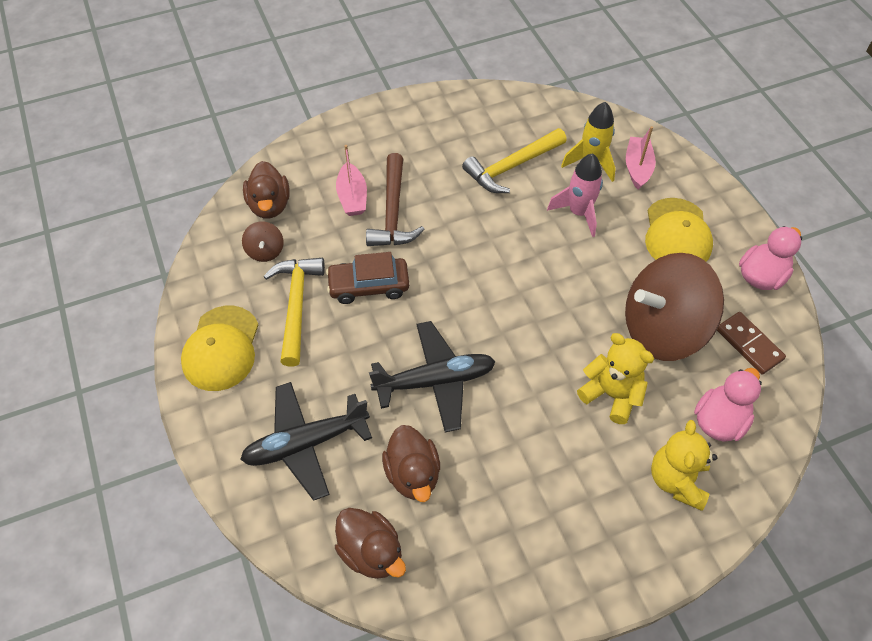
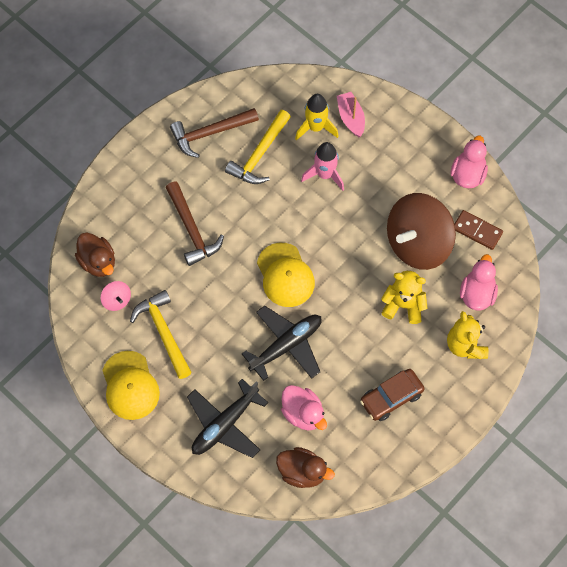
camera: 25 degrees left, 10 degrees up
(265, 251) = (117, 300): brown spinning top -> pink spinning top
(352, 197) = (155, 229): pink boat -> none
(369, 286) = (205, 295): brown car -> brown car (391, 397)
(413, 474) = (303, 414): brown duck -> pink duck
(467, 128) = (210, 133): none -> brown hammer
(677, 234) = (400, 164): yellow cap -> yellow cap (285, 275)

